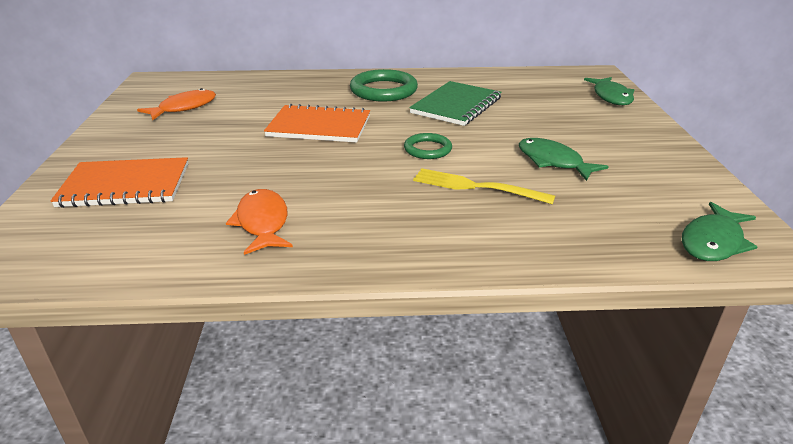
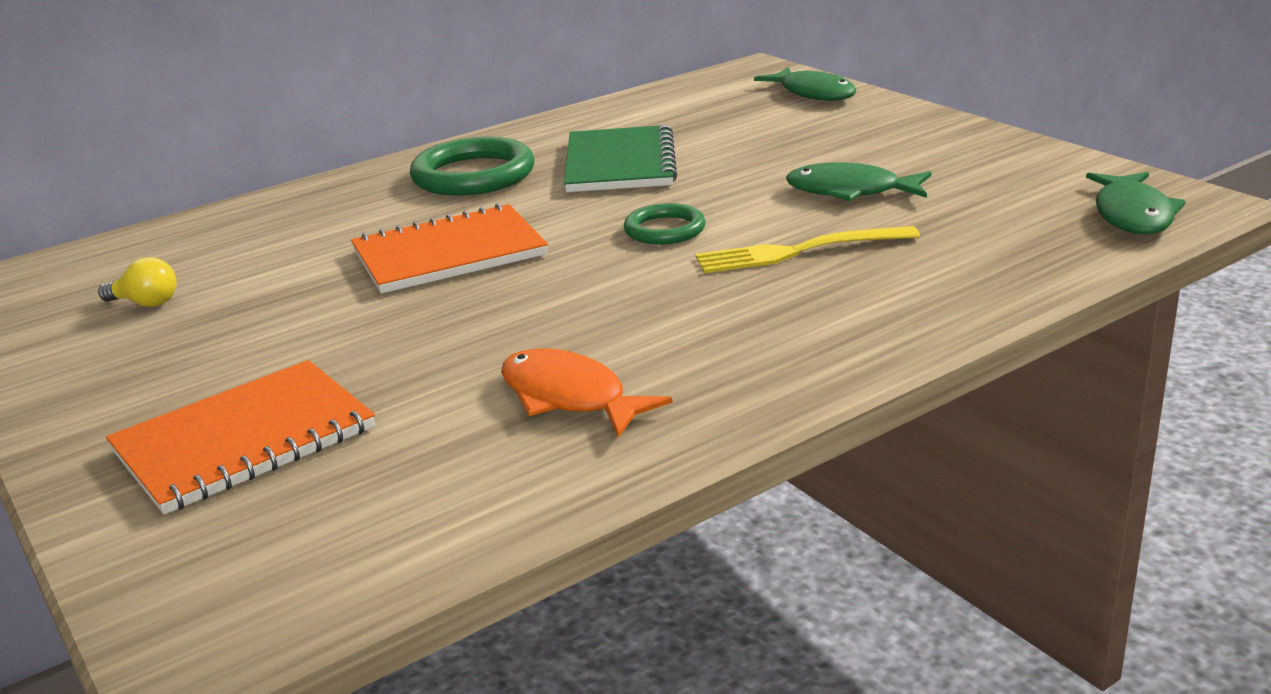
camera: 30 degrees left, 5 degrees down
(184, 108) = (146, 303): orange fish -> yellow light bulb

